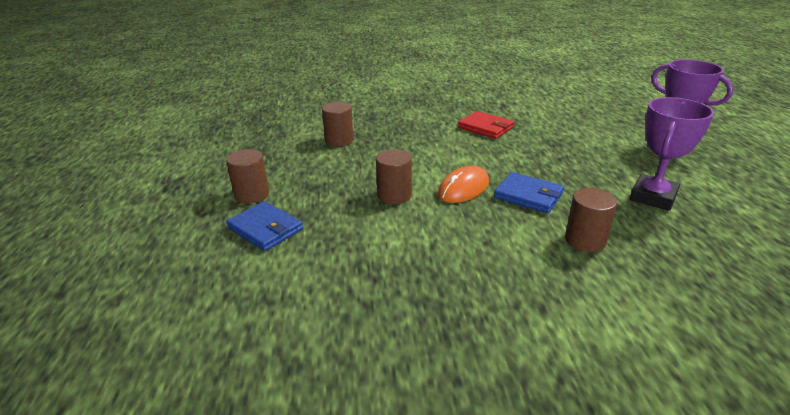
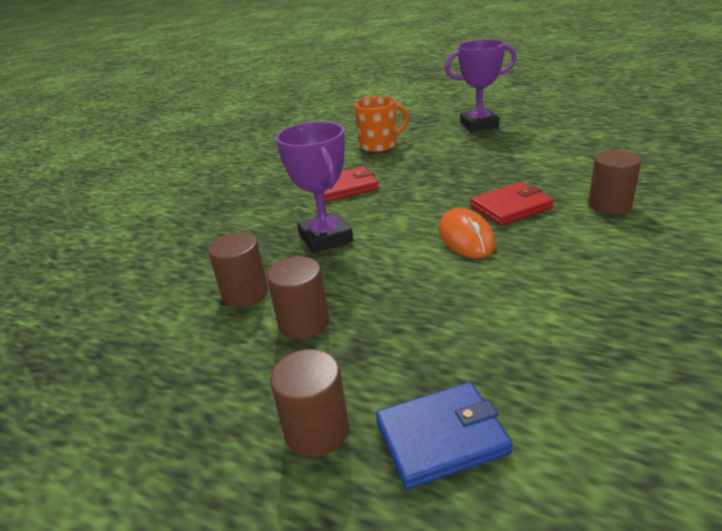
camera: 55 degrees left, 0 degrees up
(394, 195) = (441, 287): brown cylinder -> brown cylinder (304, 323)
(528, 195) = (511, 207): blue wallet -> red wallet
(567, 118) = (379, 145): none -> orange mug
(653, 197) = (556, 157): purple trophy -> purple trophy (326, 238)

